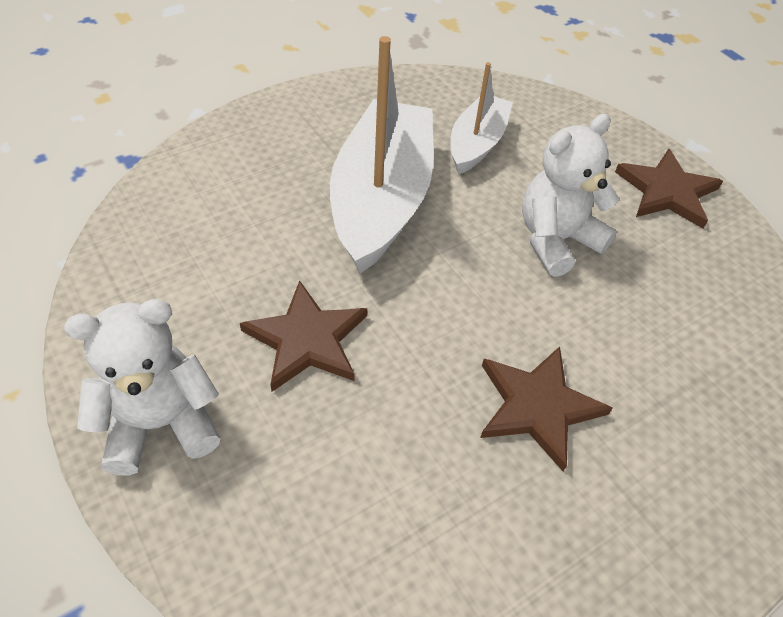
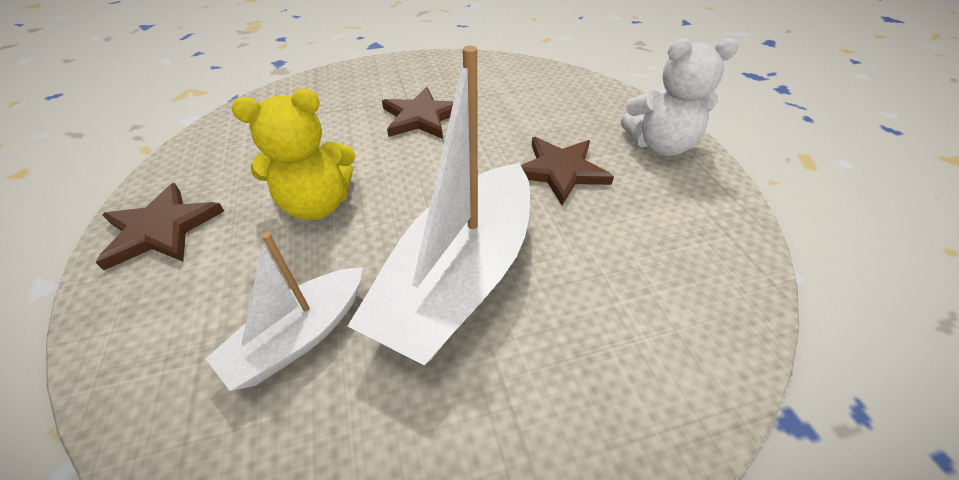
camera: 160 degrees left, 5 degrees down
(556, 240) = (317, 204): white teddy bear -> yellow teddy bear

